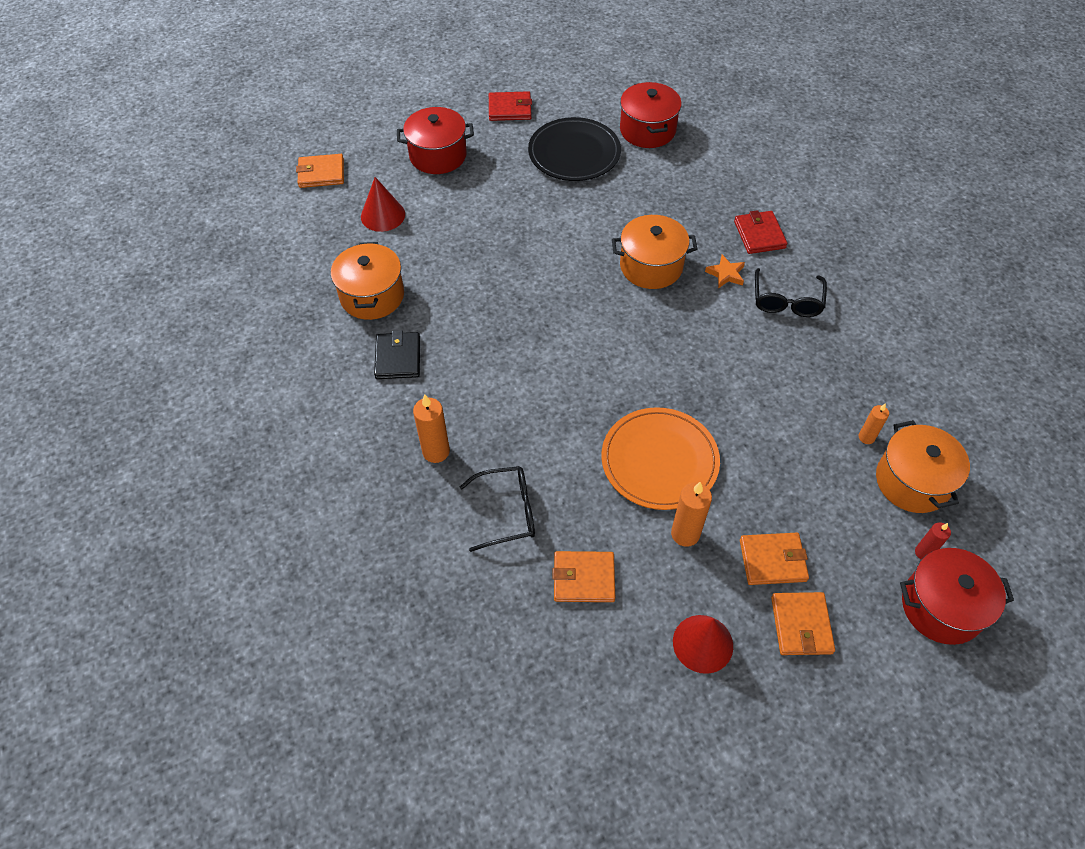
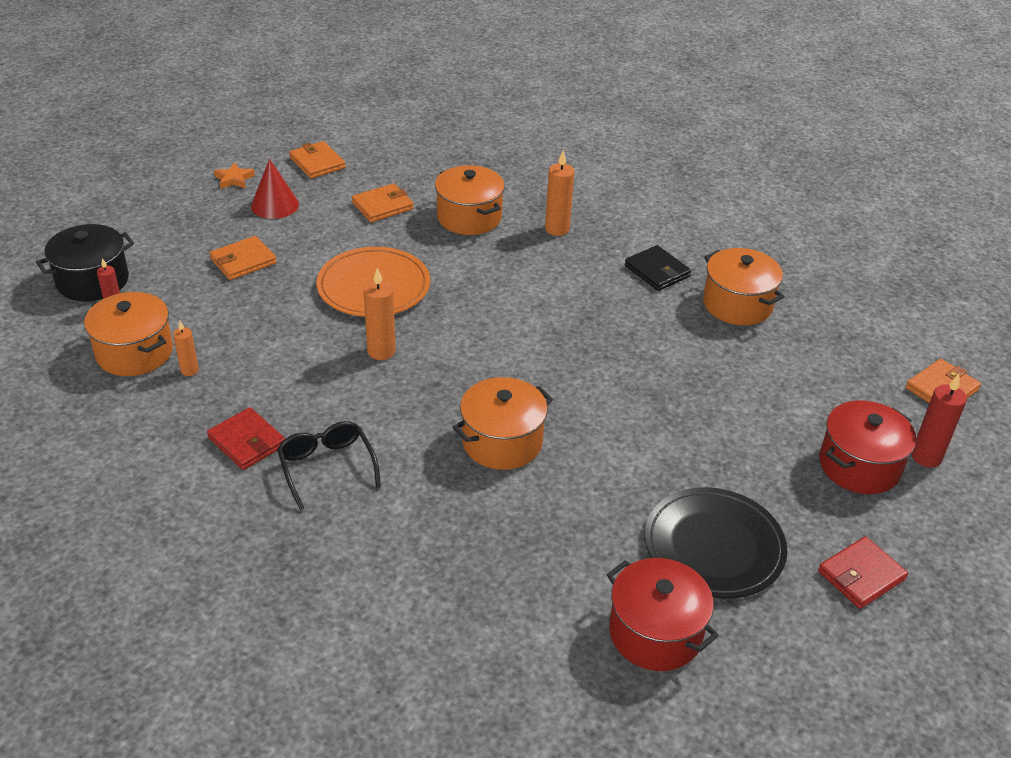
camera: 145 degrees right, 15 degrees down
(383, 215) = (824, 375): red cone -> none
(392, 143) = (926, 457): none -> red candle
(506, 512) = (469, 217): black glasses -> orange pot
(685, 534) = (322, 252): orange candle -> orange candle (381, 351)
(726, 274) = (413, 469): orange star -> orange star (234, 179)
(759, 235) = (401, 536): red wallet -> red wallet (247, 442)
(801, 625) = (205, 236): orange wallet -> orange wallet (317, 163)
(941, 607) = (93, 281): red pot -> black pot

